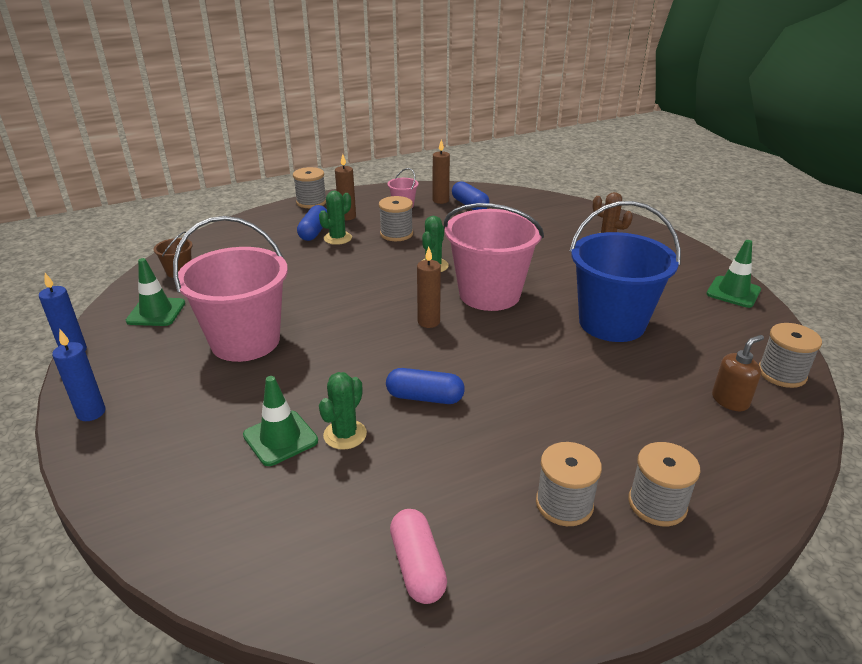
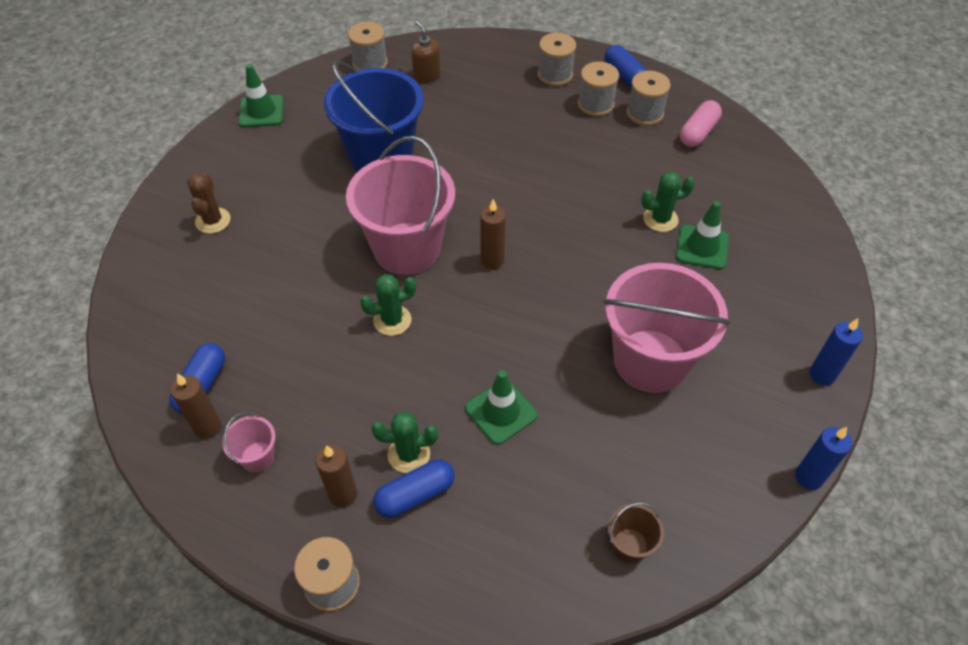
camera: 130 degrees left, 20 degrees up
(156, 312) = (700, 478): green traffic cone -> green traffic cone (501, 412)
(396, 234) = (347, 403): grey spool -> grey spool (645, 113)
(425, 397) = (582, 205): blue capsule -> blue capsule (624, 76)
(730, 400) = (426, 75): brown soap dispenser -> brown soap dispenser turned 45 degrees clockwise

